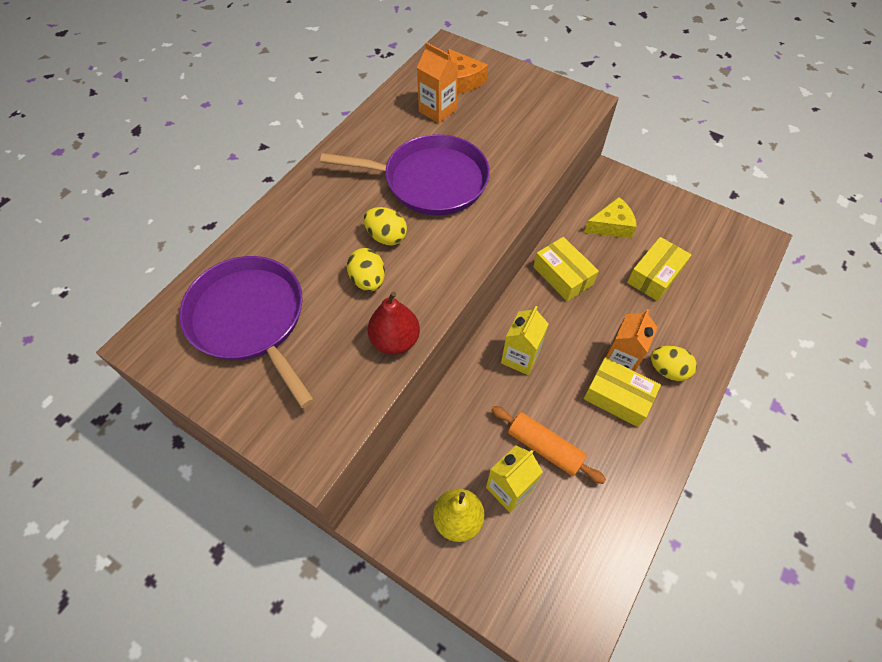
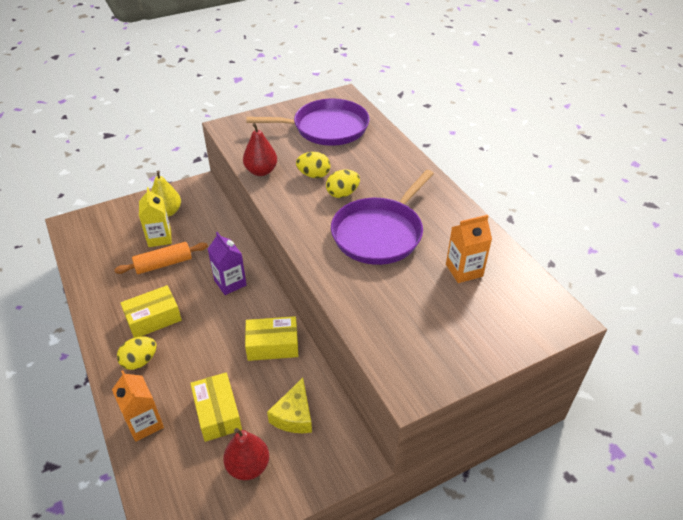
camera: 120 degrees right, 15 degrees down
(463, 80) = (500, 306): orange cheese -> none
(520, 357) = (230, 283): yellow carton -> purple carton
(620, 360) = (175, 337): orange carton -> orange carton (144, 423)
(672, 231) = (248, 466): none -> red pear

